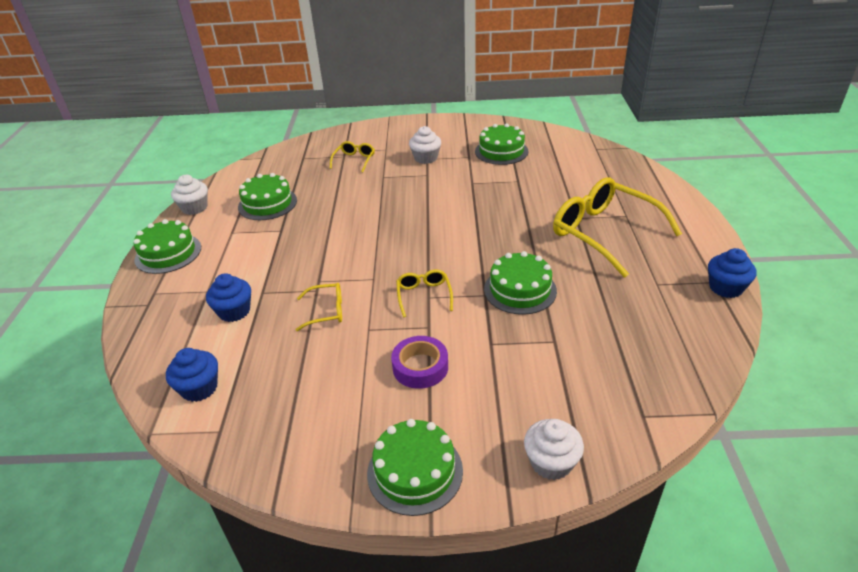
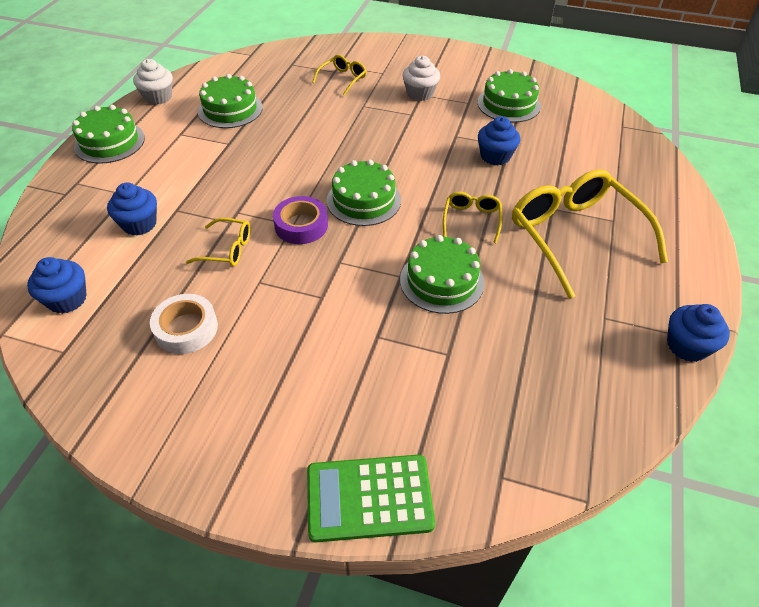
camera: 15 degrees right, 10 degrees up
(324, 381) = (186, 329): none -> white tape
(415, 471) = (224, 459): green cake -> green cake (364, 200)
(420, 367) = (289, 341): purple tape -> purple tape (301, 225)
(424, 295) = (335, 259): yellow glasses -> yellow glasses (471, 220)
(511, 191) = (495, 156): none -> blue cupcake
(551, 462) = (369, 498): white cupcake -> green calculator

